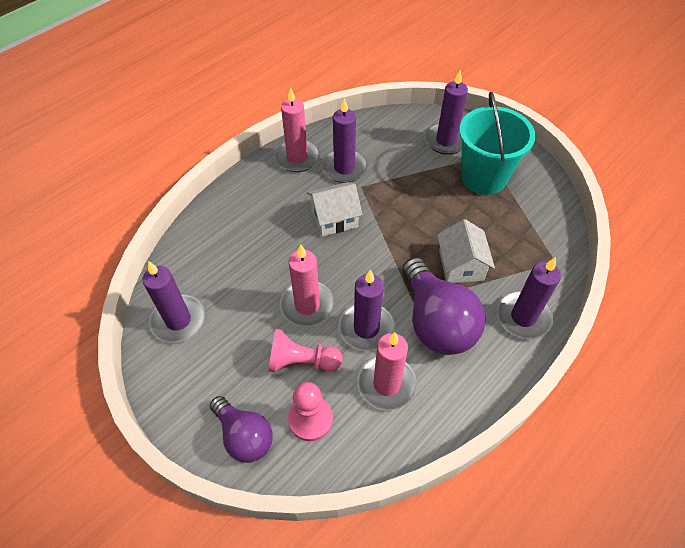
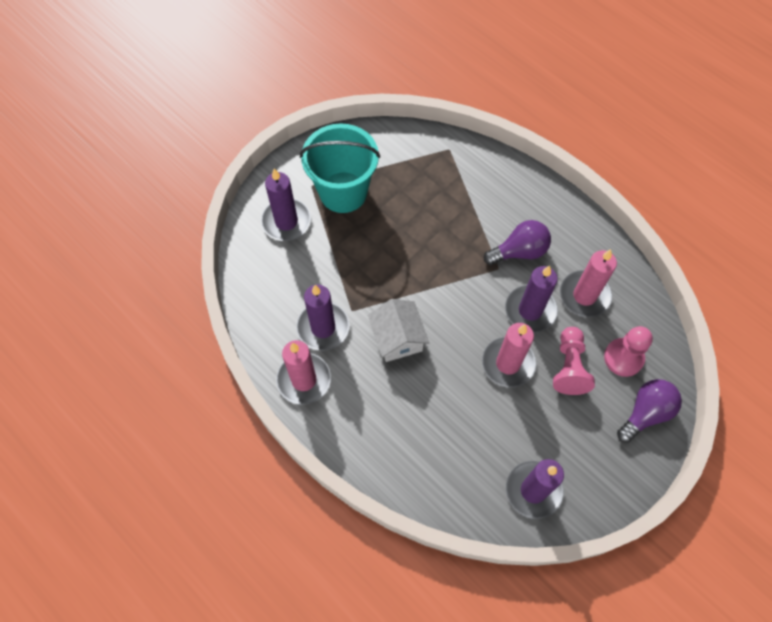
camera: 90 degrees left, 10 degrees up
(436, 322) = (519, 251): purple light bulb -> purple light bulb, size x0.62
(461, 265) = (456, 225): white house -> none
(523, 317) = (510, 183): purple candle -> none

